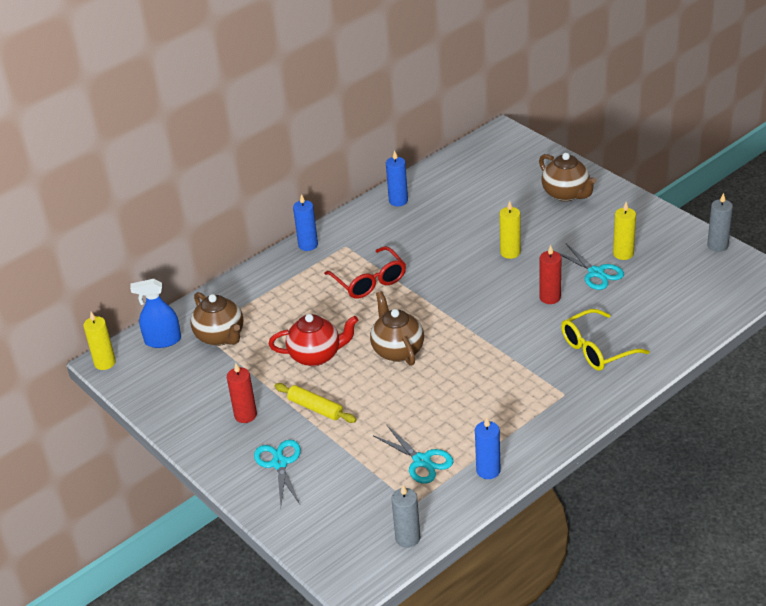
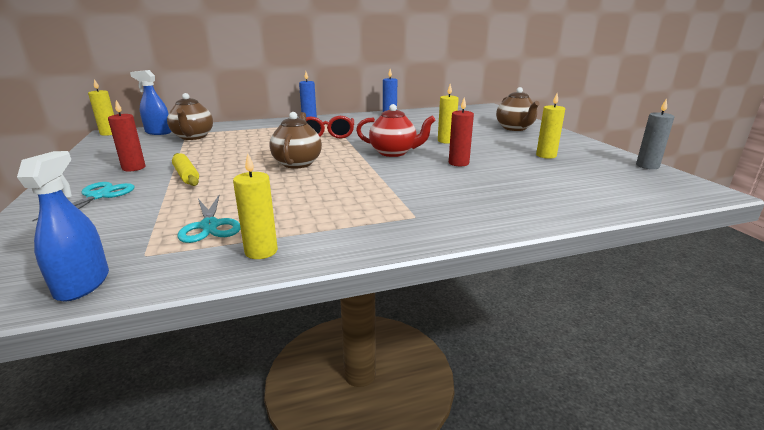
camera: 20 degrees right, 15 degrees down
(316, 356) = (235, 154): red teapot -> red teapot (394, 153)
(408, 538) = (82, 284): grey candle -> blue spray bottle
(488, 470) = (261, 251): blue candle -> yellow candle
(596, 273) = (513, 159): turquoise scissors -> none
(597, 349) = (478, 196): yellow glasses -> none

